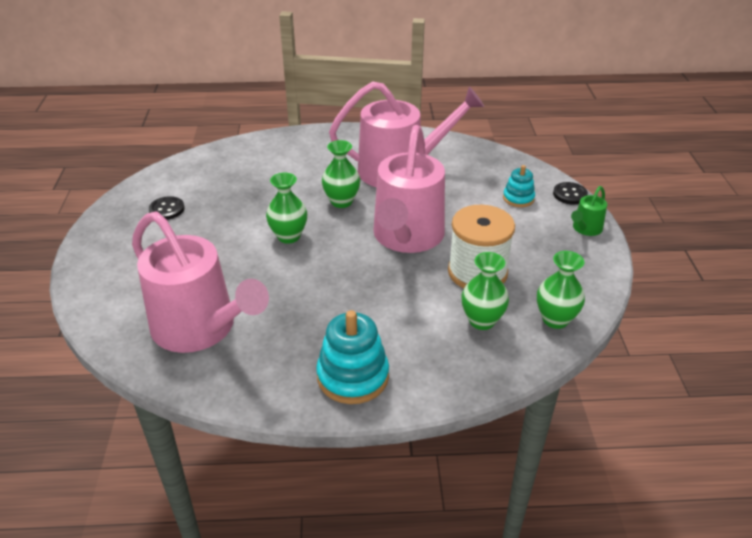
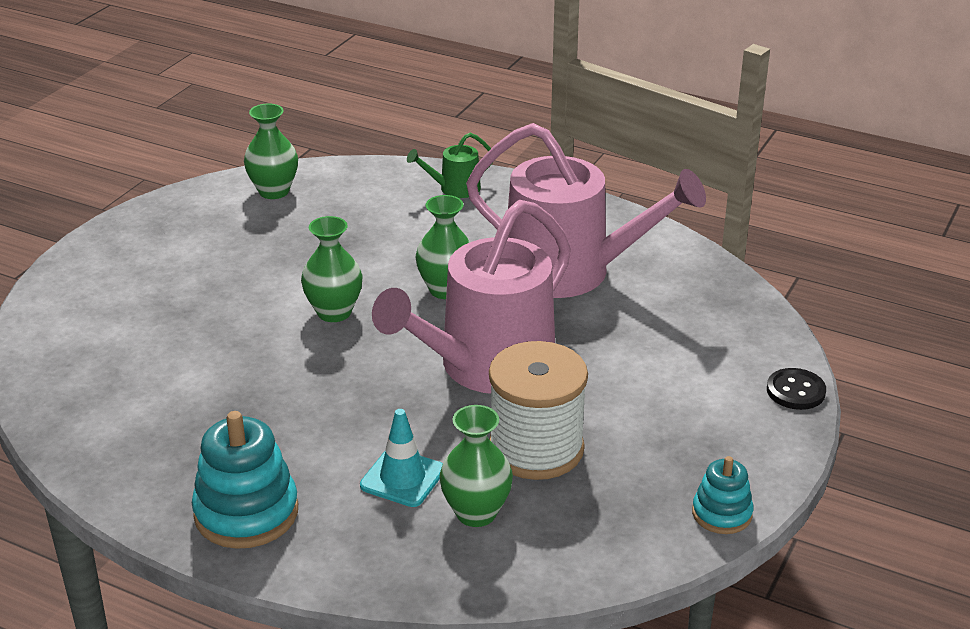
camera: 30 degrees right, 5 degrees down
(167, 209) = (220, 228): black button -> none
(200, 328) = (129, 386): pink watering can -> none
(423, 317) = (402, 478): none -> turquoise traffic cone
(518, 198) = (706, 369): turquoise stacking toy -> turquoise stacking toy (722, 514)
(555, 319) = (580, 552): green vase -> green vase (274, 191)
(585, 229) = (765, 448): green watering can -> green watering can (455, 189)

